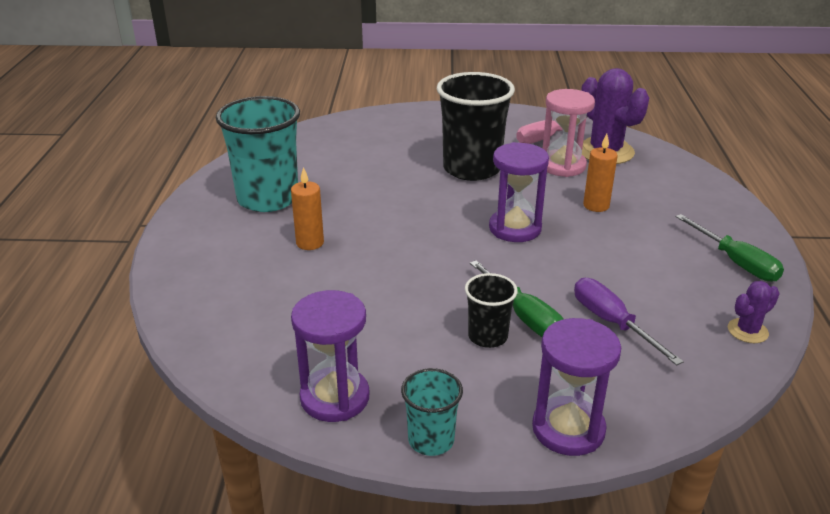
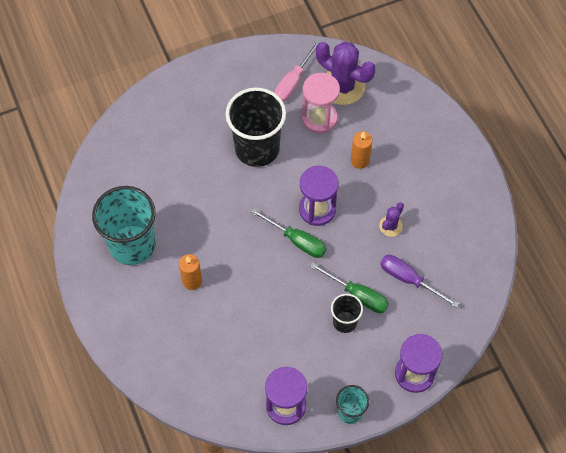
camera: 25 degrees left, 30 degrees up
(735, 262) = (463, 189): green screwdriver -> green screwdriver (296, 240)
(747, 331) = (484, 255): purple cactus -> purple cactus (390, 226)

